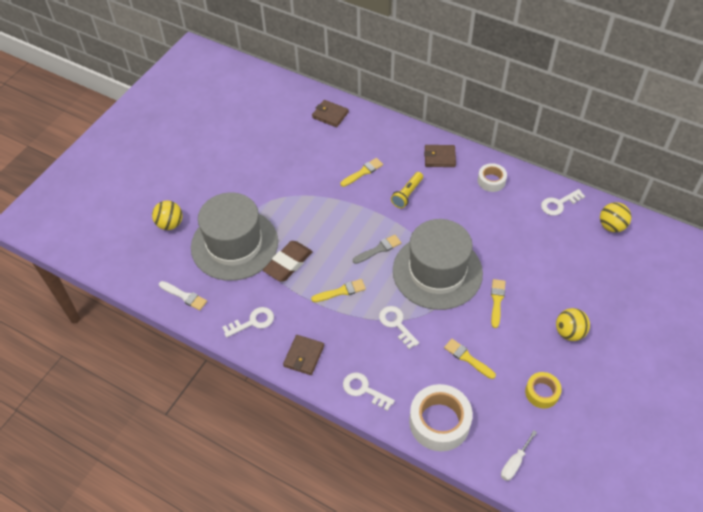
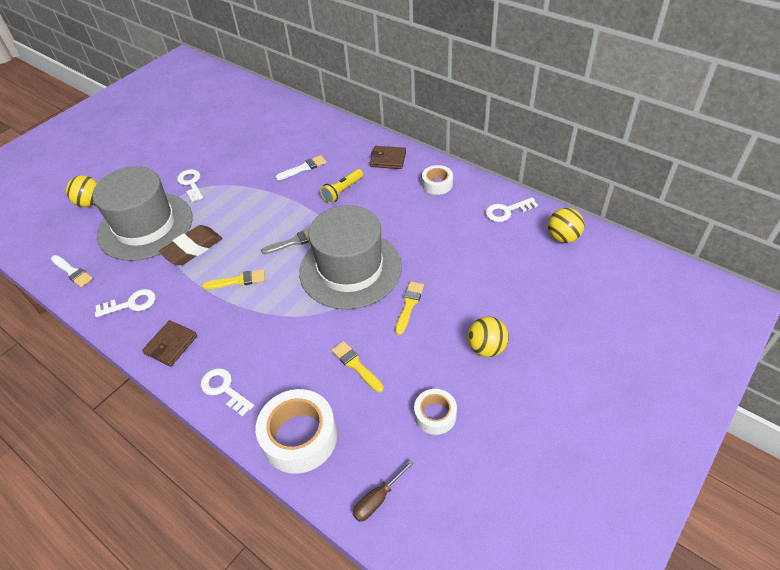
camera: 10 degrees right, 5 degrees down
(330, 115) = (288, 116): brown wallet -> none
(363, 172) = (303, 168): yellow brush -> white brush
(396, 324) = (286, 320): white key -> white key (191, 183)
(514, 463) = (378, 499): white screwdriver -> brown screwdriver
(542, 393) = (435, 415): yellow tape -> white tape

